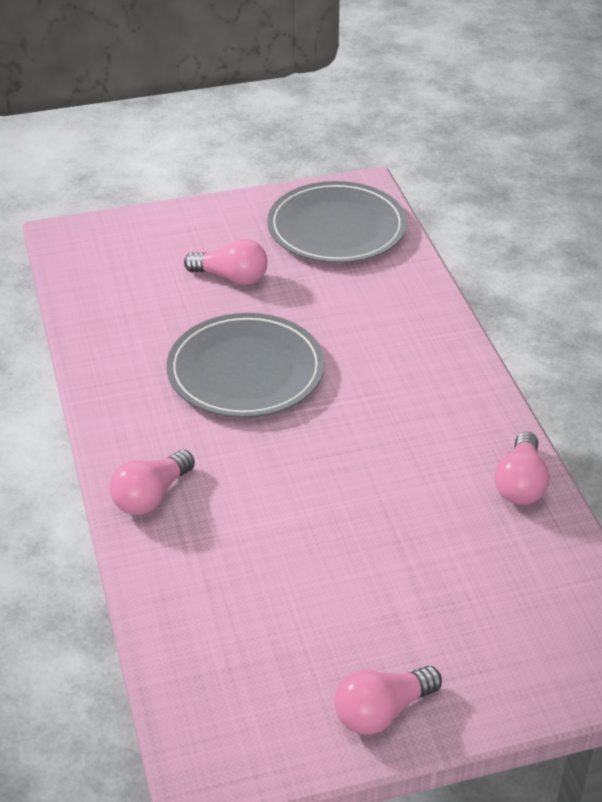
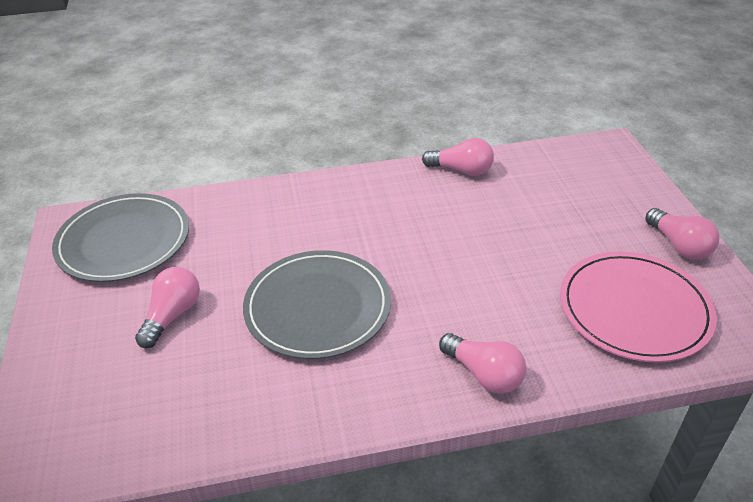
camera: 85 degrees left, 0 degrees up
(250, 639) = (634, 309): none -> pink plate

